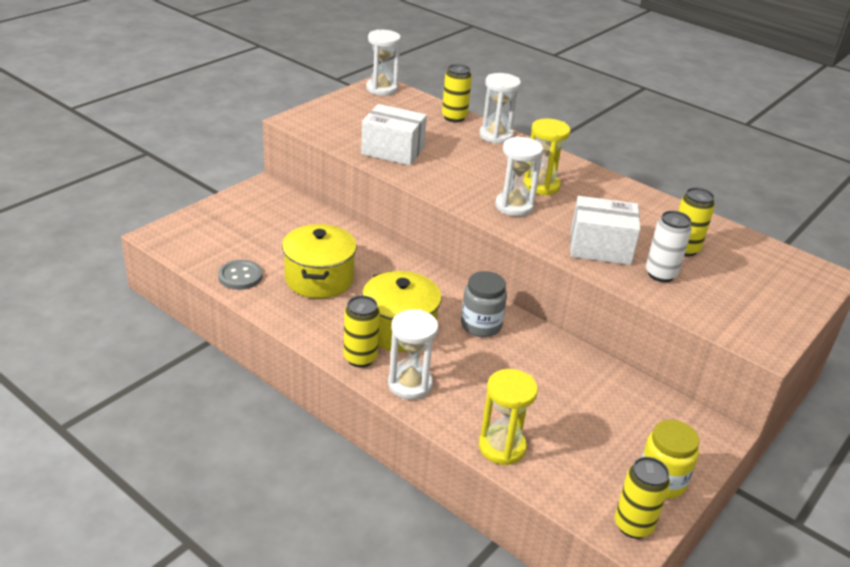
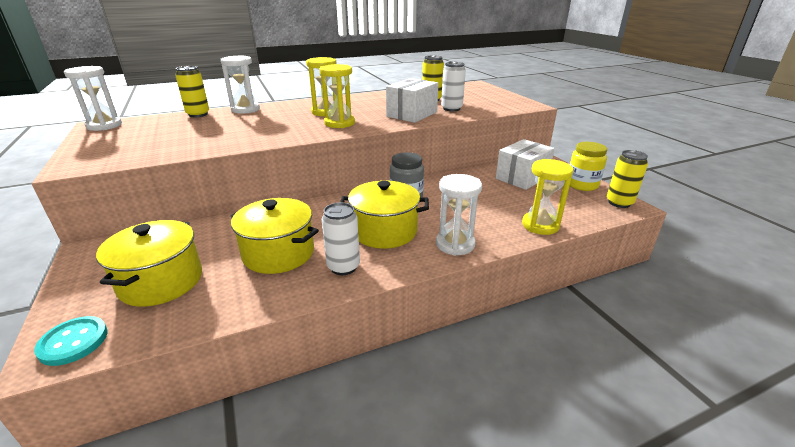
camera: 60 degrees left, 5 degrees down
(174, 237) = (73, 342): none -> turquoise button
(240, 276) = (218, 303): grey button -> none
(248, 239) = (161, 281): none -> yellow pot
(323, 322) = (343, 267): none -> white can
(360, 358) = (407, 259): yellow can -> none
(393, 151) = (205, 141): white box -> white box (522, 177)
(514, 206) = (339, 123): white hourglass -> yellow hourglass

